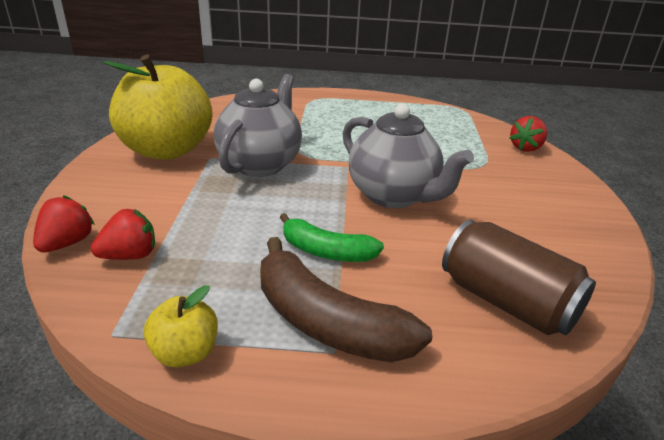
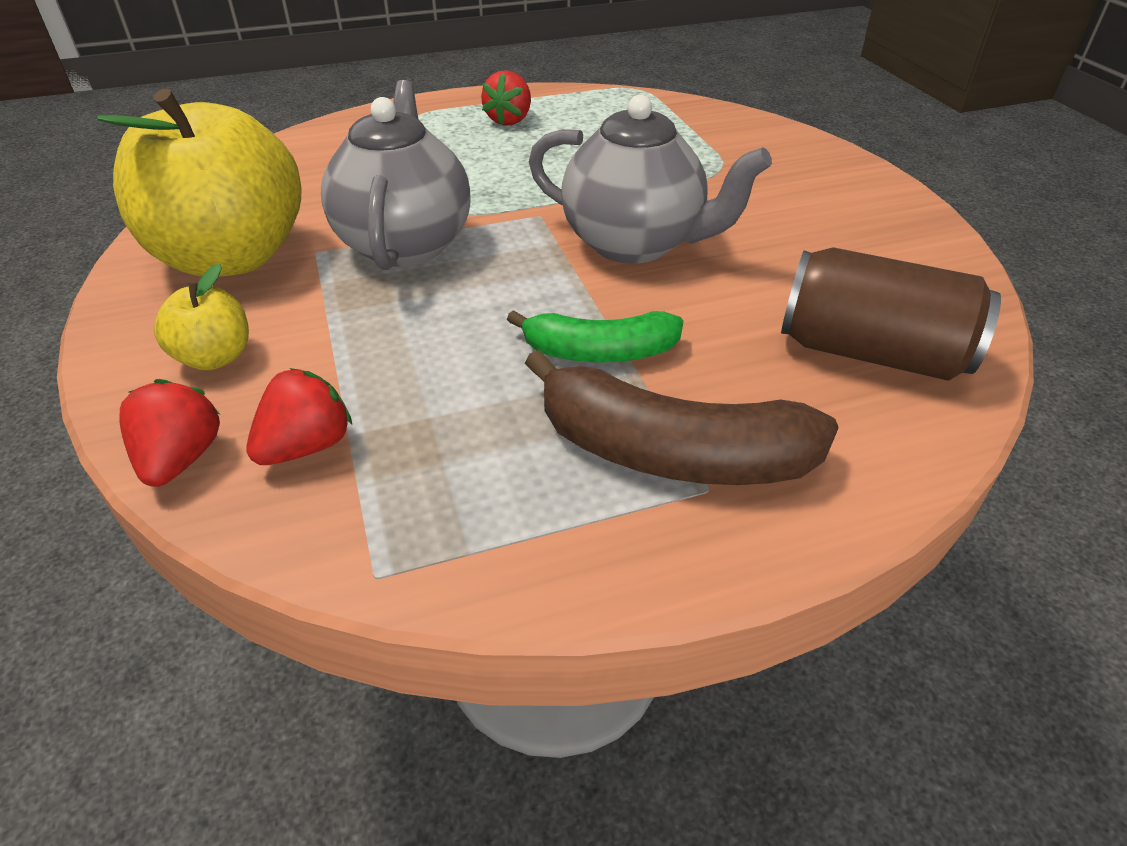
camera: 20 degrees left, 10 degrees up
(185, 353) = (508, 563): yellow apple -> yellow apple (215, 357)
(525, 148) = (759, 130): red strawberry -> red strawberry (509, 120)

